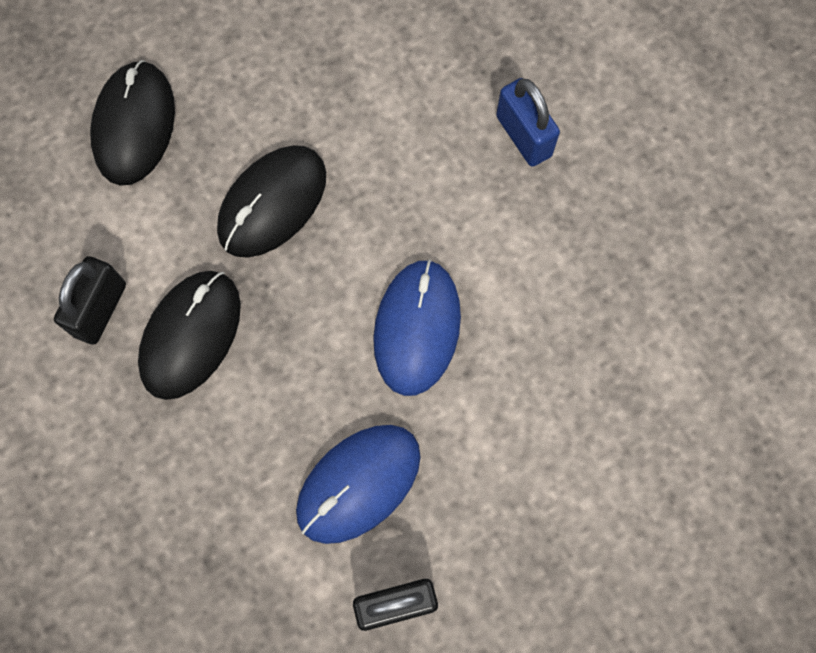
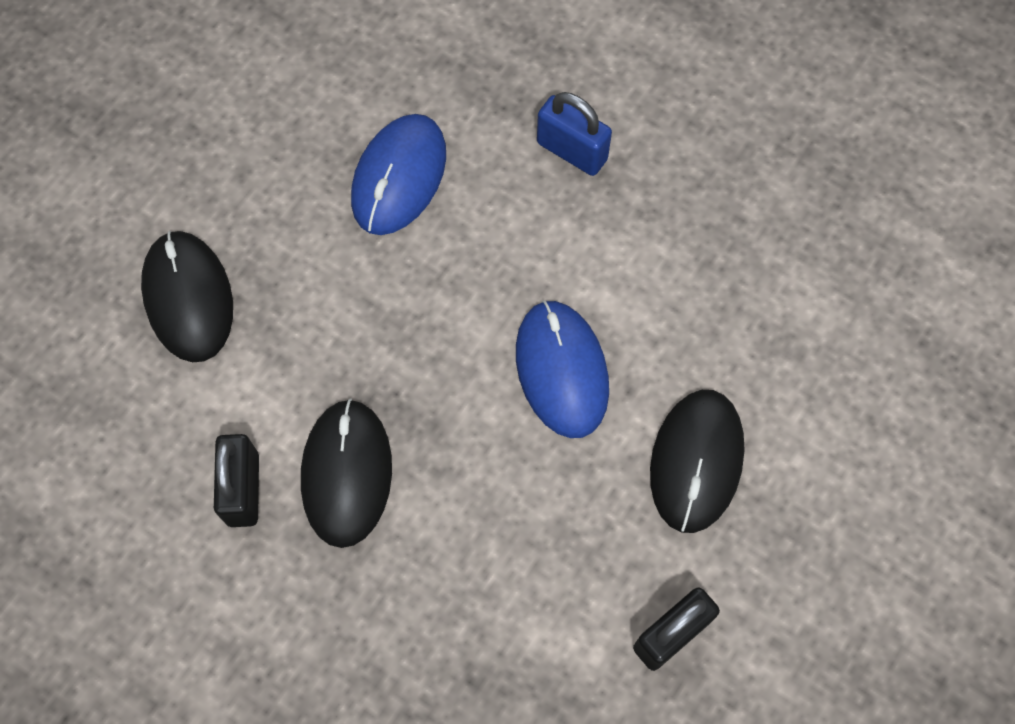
camera: 25 degrees left, 5 degrees down
(272, 203) = (364, 314): black mouse -> black mouse (696, 461)
(358, 483) = (579, 539): blue mouse -> blue mouse (399, 177)

